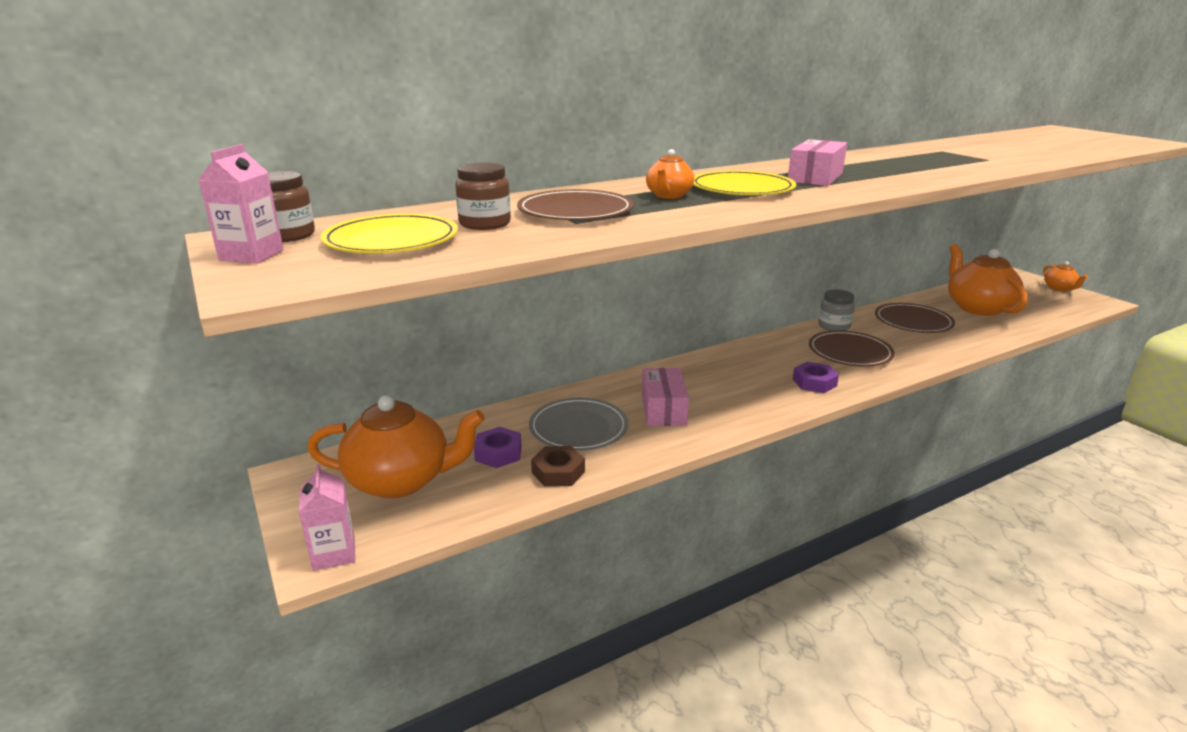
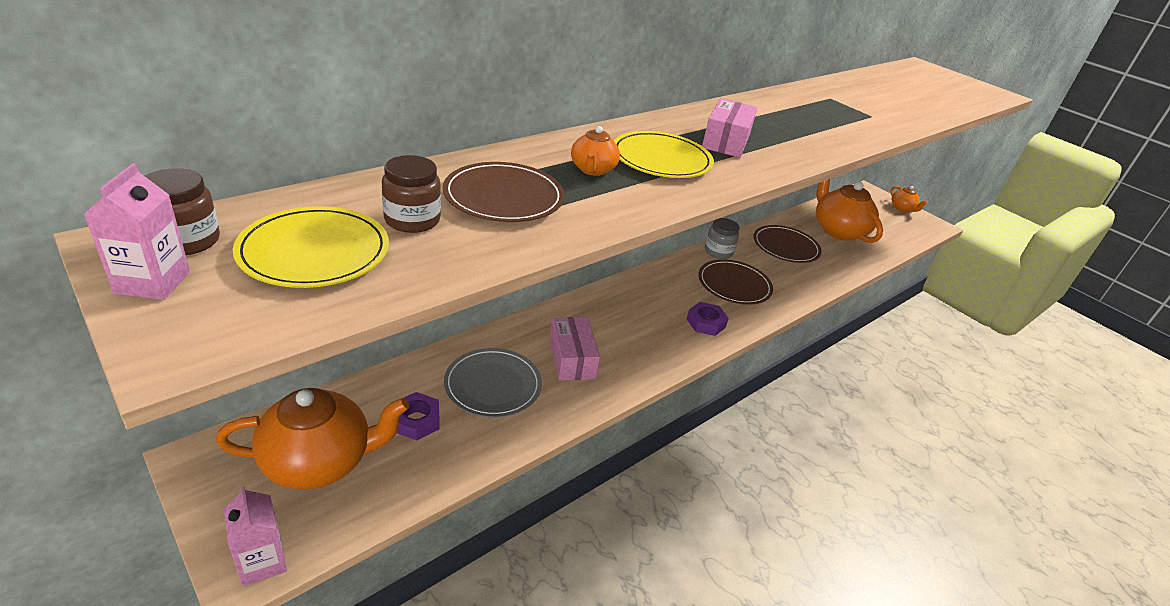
camera: 15 degrees left, 10 degrees up
(558, 472) = (479, 443): brown nut -> none

